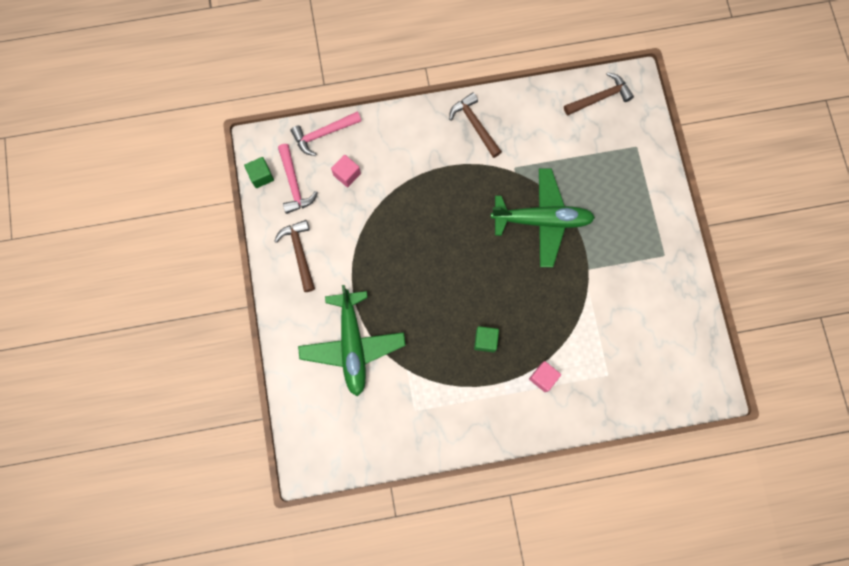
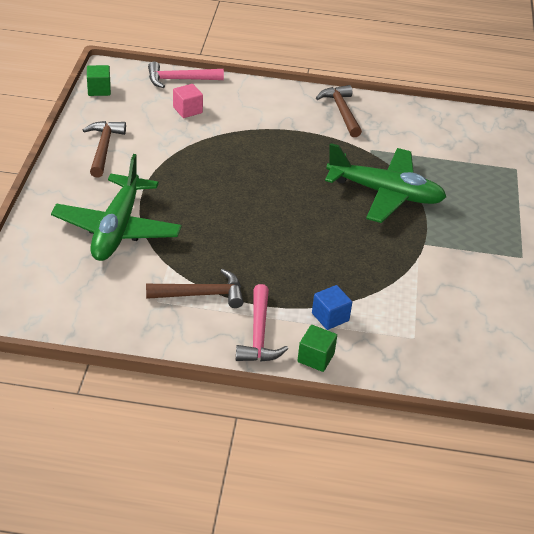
camera: 15 degrees right, 35 degrees down
(294, 184) = (129, 103): pink hammer -> pink hammer (259, 334)
(485, 340) = (274, 267): green cube -> green cube (315, 358)
(543, 377) = (330, 317): pink cube -> blue cube
(600, 97) = (487, 126): brown hammer -> brown hammer (202, 294)

